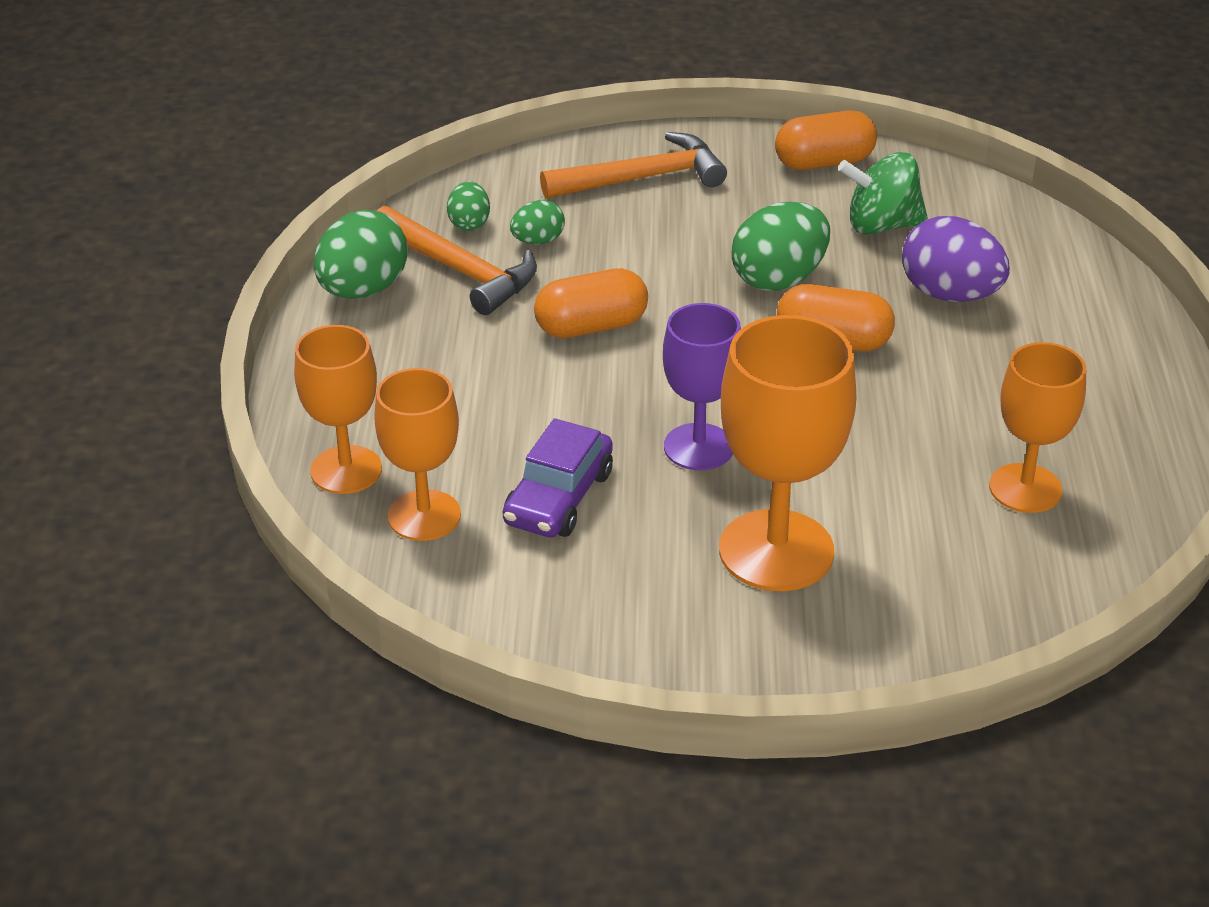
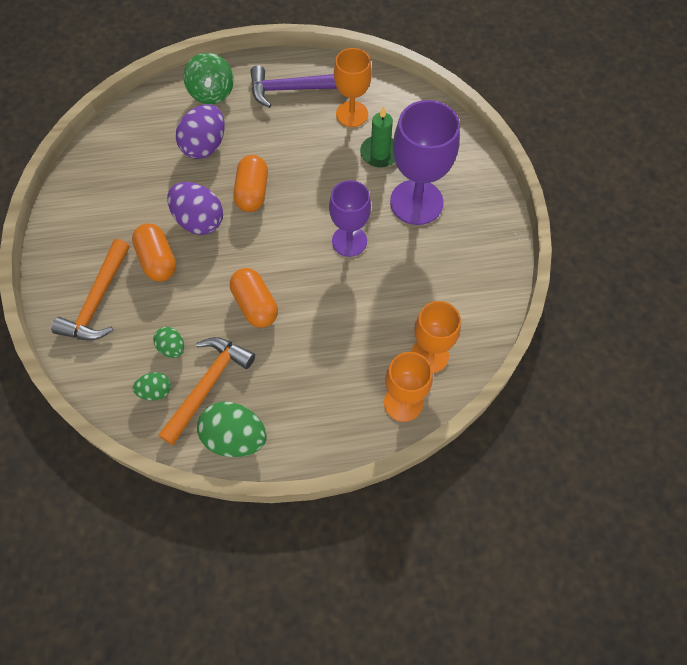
camera: 100 degrees left, 25 degrees up
(559, 498) = (401, 296): purple car -> none
(643, 178) = (97, 301): orange hammer -> orange hammer turned 135 degrees counterclockwise
(776, 551) = (416, 202): orange goblet -> purple goblet
(779, 279) = (199, 221): green egg -> purple egg
(824, 162) = (76, 209): orange capsule -> orange capsule (157, 260)
(881, 225) = (142, 178): green spinning top -> green spinning top (212, 93)
(913, 515) = (380, 153): none -> green candle
(1096, 412) = (292, 89): none -> purple hammer

